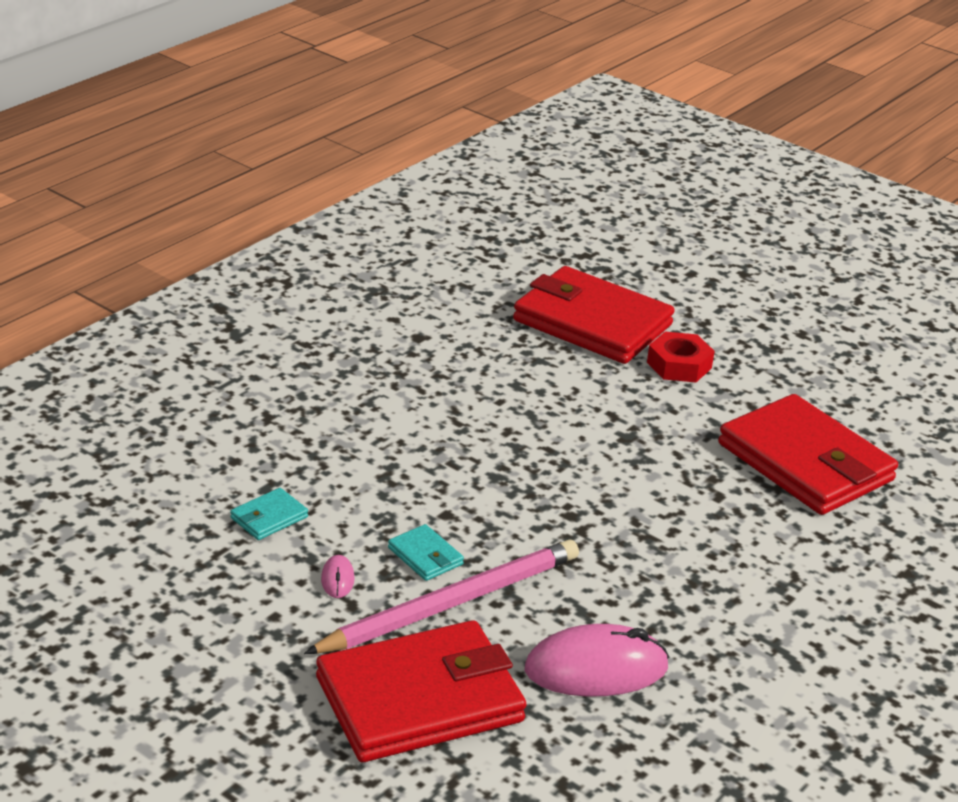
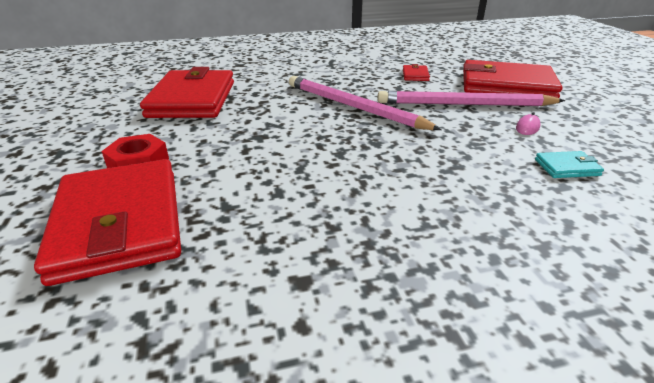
camera: 140 degrees left, 0 degrees up
(425, 556) = (463, 122): turquoise wallet -> none
(593, 532) = (353, 107): none -> pink pencil
(596, 669) = (415, 75): pink mouse -> red wallet

